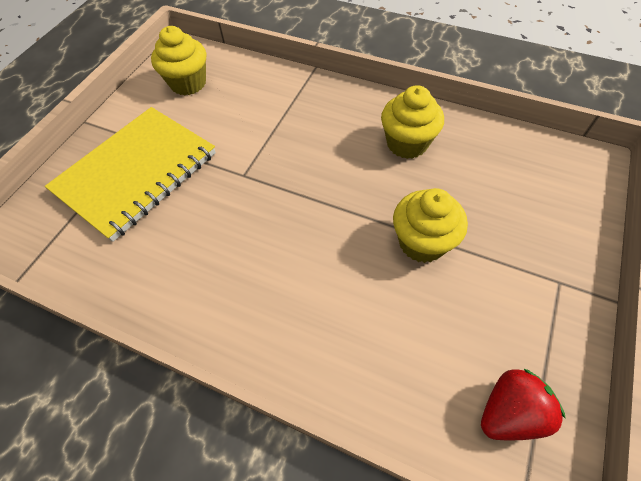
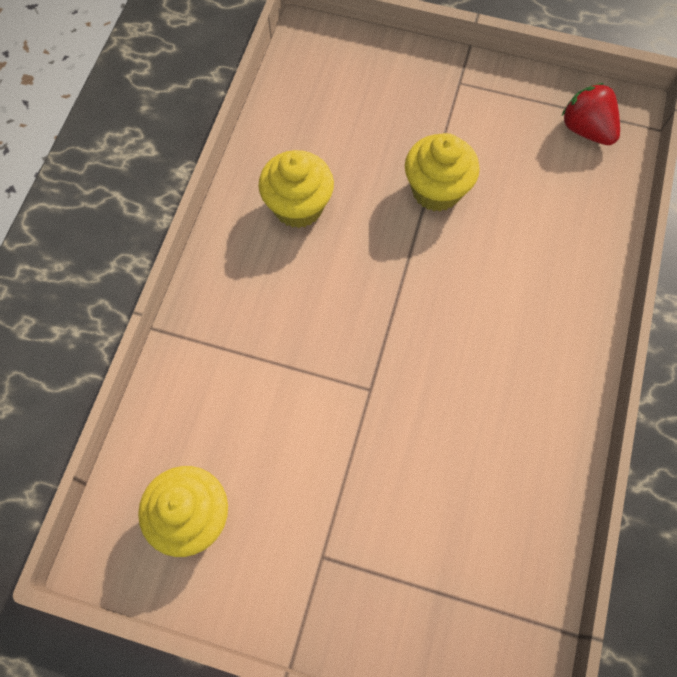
camera: 100 degrees left, 10 degrees up
(136, 173) = (384, 536): yellow notebook -> none

